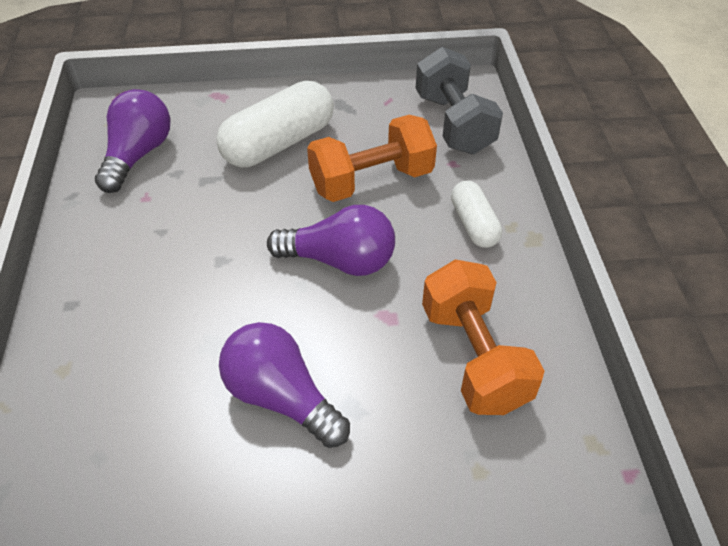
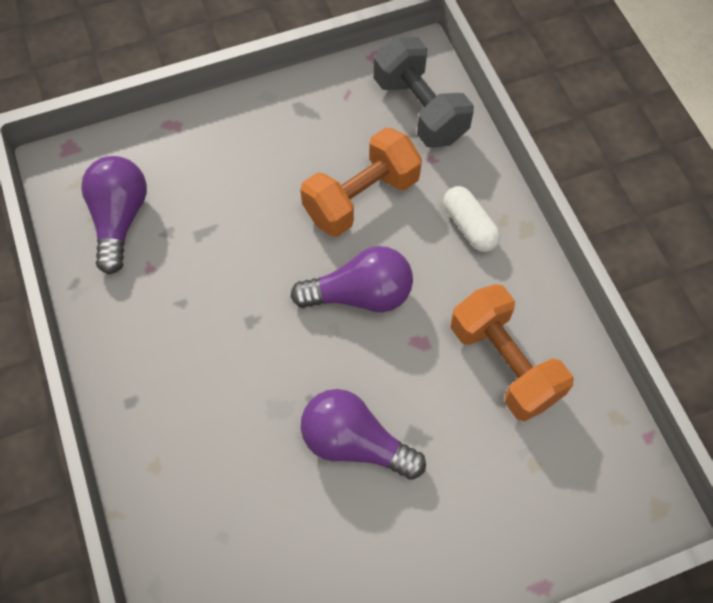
camera: 15 degrees left, 15 degrees up
(279, 143) = (256, 173): white capsule -> none

